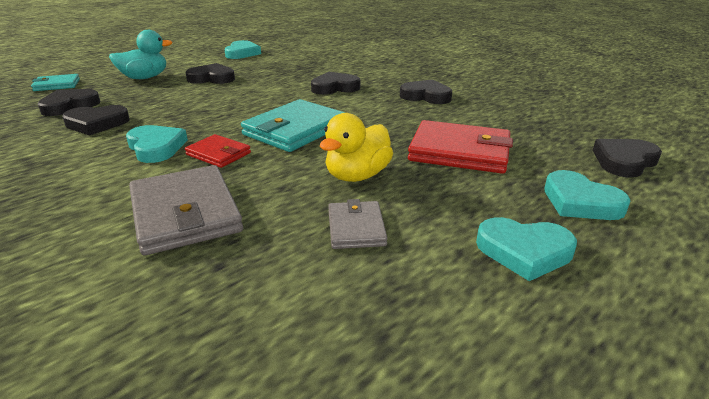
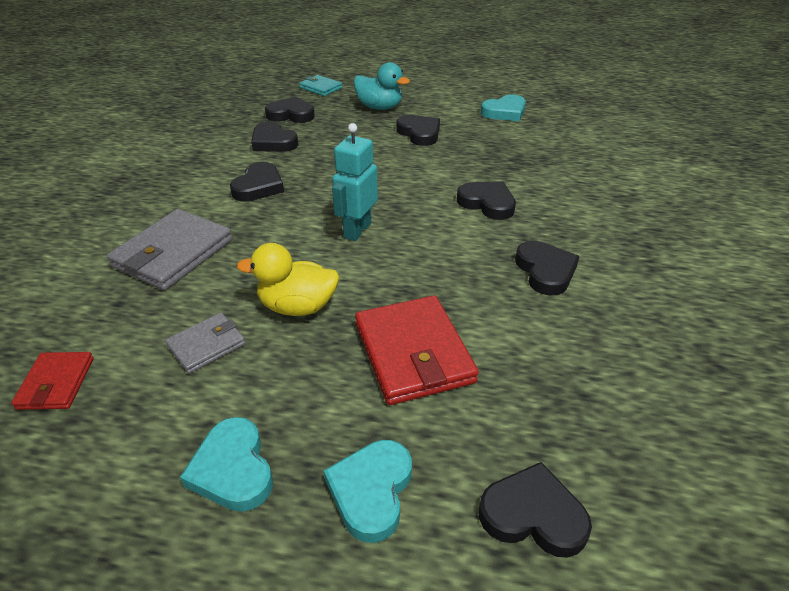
camera: 55 degrees right, 10 degrees up
(156, 147) = (259, 186): turquoise heart -> black heart
(218, 154) = (273, 218): red wallet -> red wallet (56, 383)
(295, 130) = (357, 230): turquoise wallet -> turquoise robot

